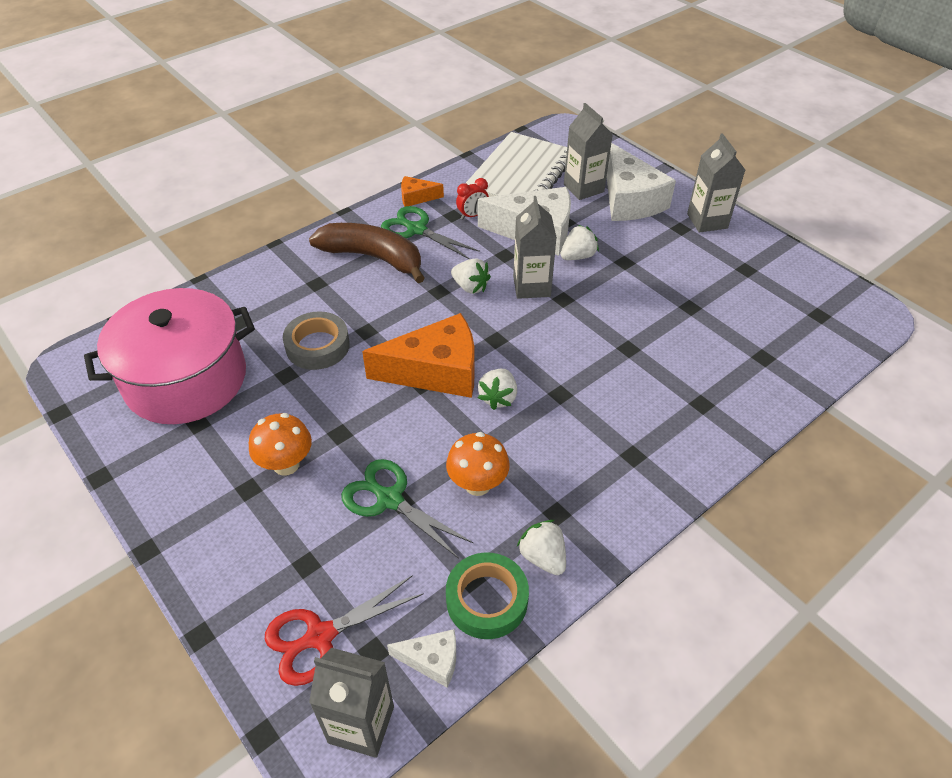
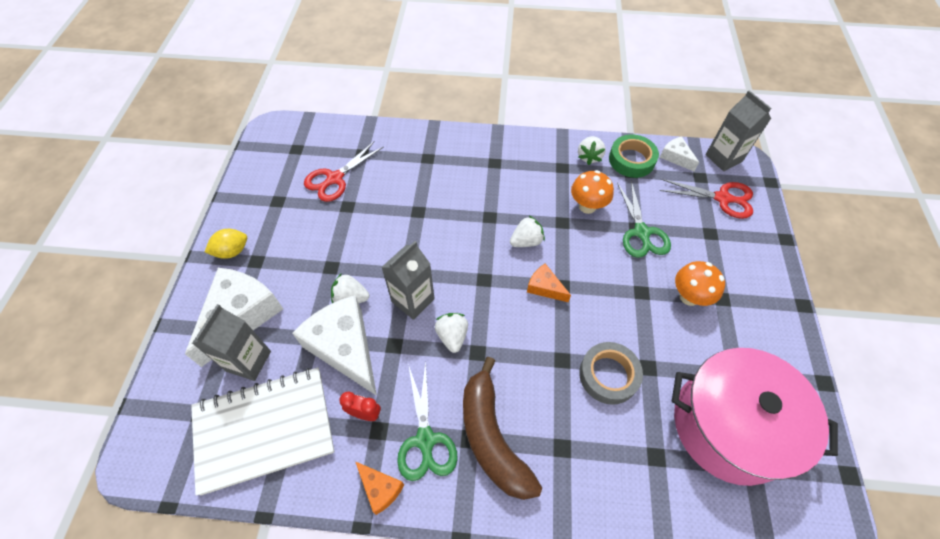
camera: 135 degrees left, 10 degrees up
(436, 371) = (545, 287): orange cheese -> orange cheese, size x0.48
(707, 221) = (232, 251): grey carton -> yellow lemon
(740, 318) = (335, 178): none -> red scissors

